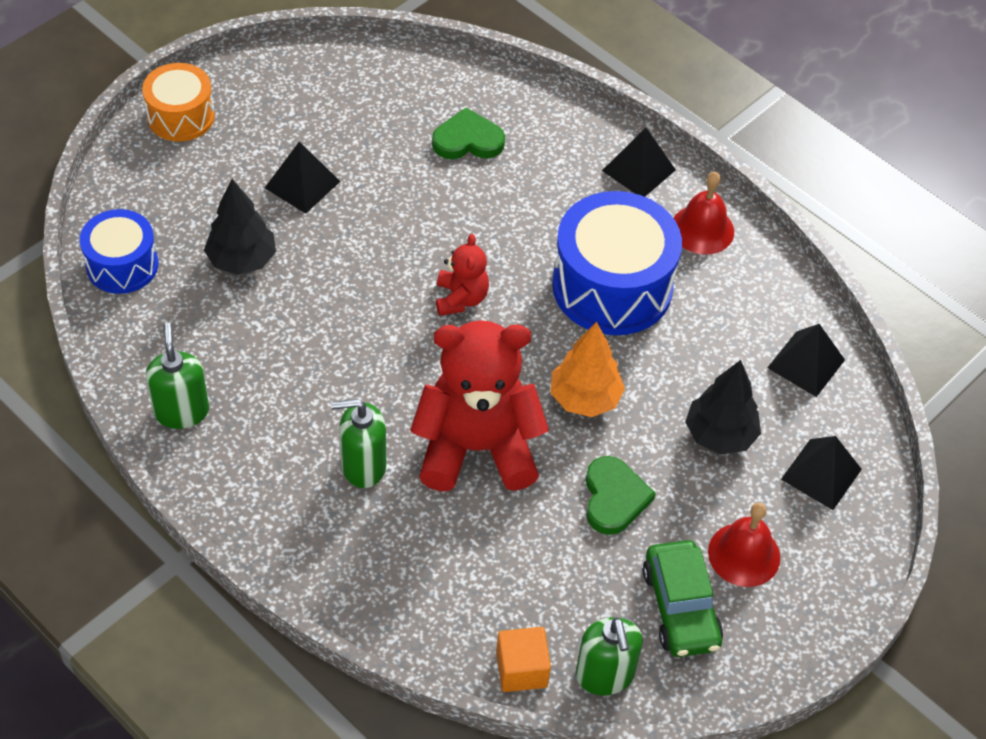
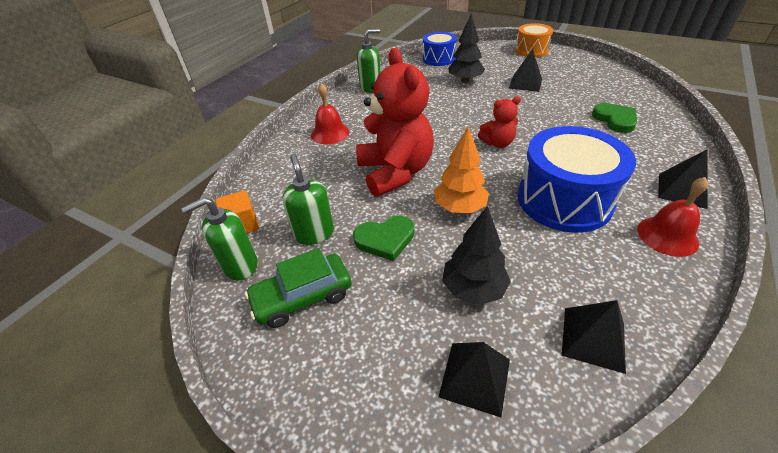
camera: 80 degrees right, 10 degrees down
(363, 466) = (364, 138): green soap dispenser -> green soap dispenser (314, 233)
(744, 554) = (363, 330): red bell -> red bell (330, 133)

